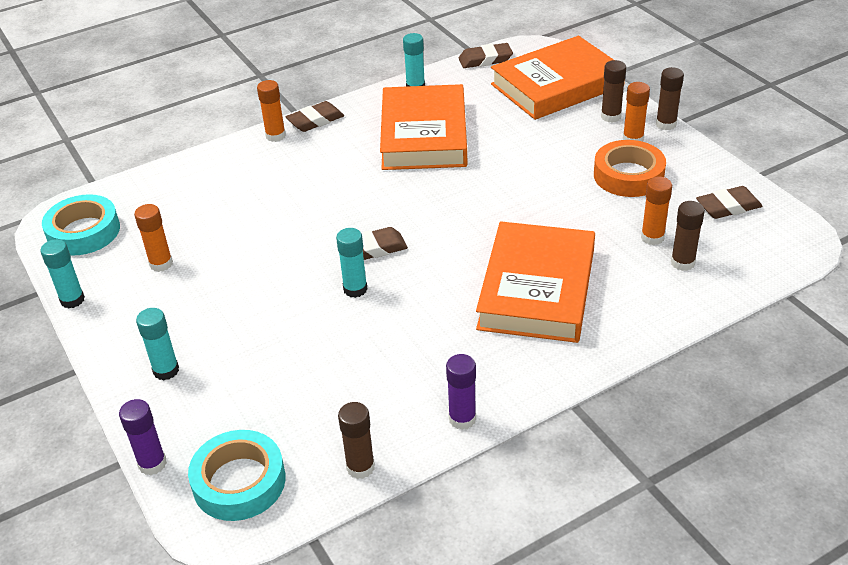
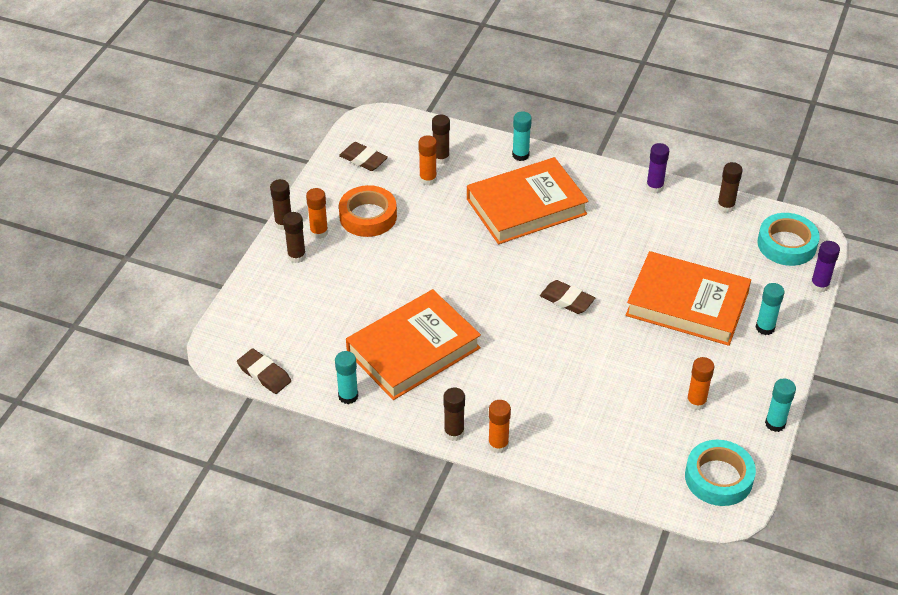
camera: 130 degrees left, 5 degrees up
(315, 120) = (454, 433): brown eraser -> brown glue stick
(355, 289) = (611, 286): turquoise glue stick -> turquoise glue stick (520, 155)
(557, 85) = (273, 307): orange book -> orange book (687, 304)

